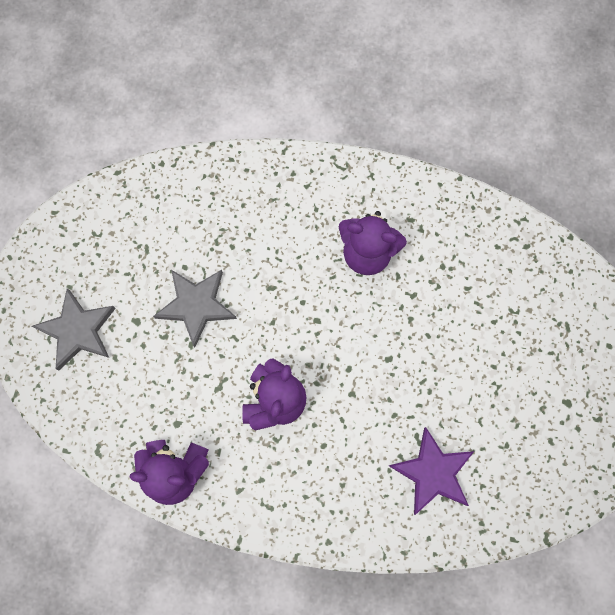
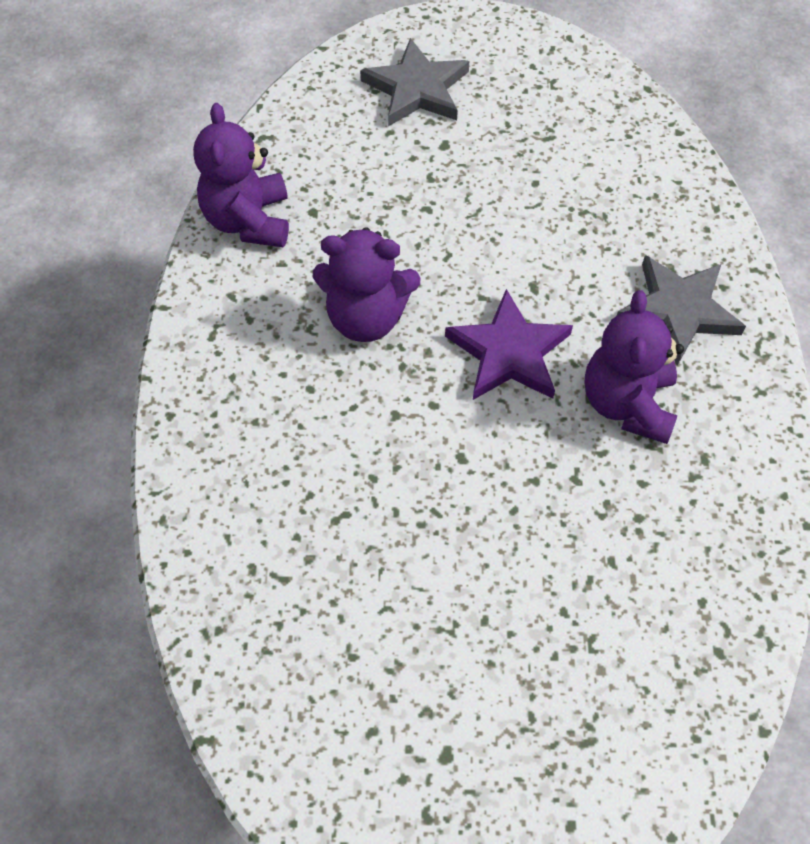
camera: 80 degrees right, 15 degrees down
(196, 305) = (483, 204): grey star -> grey star (678, 311)
(433, 473) = (290, 545): purple star -> purple star (509, 352)

